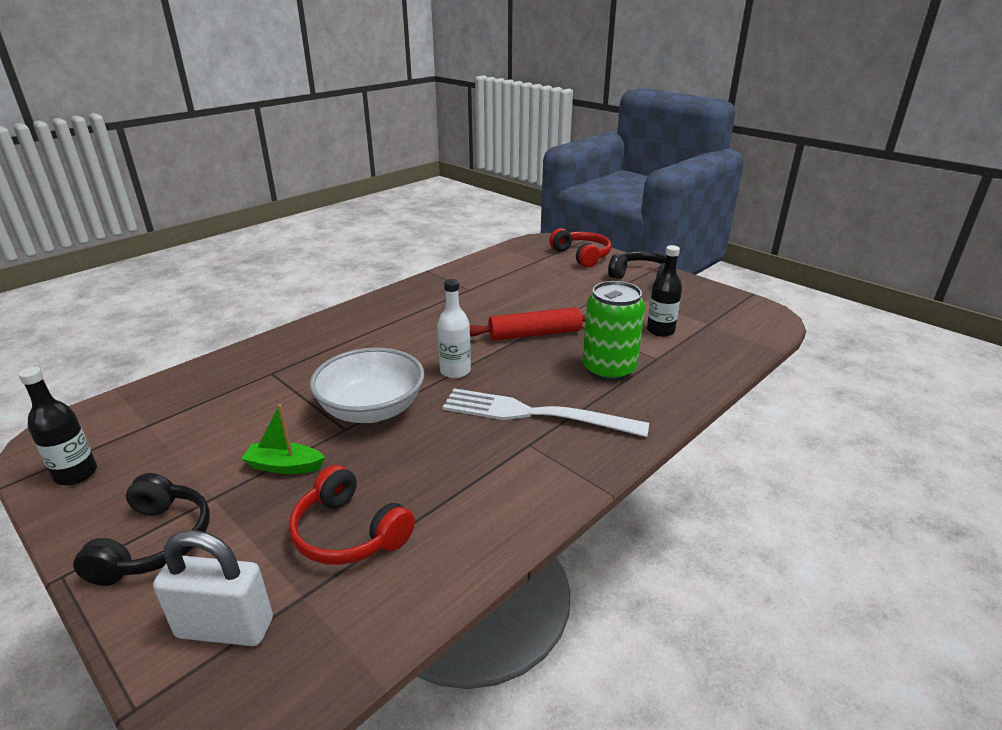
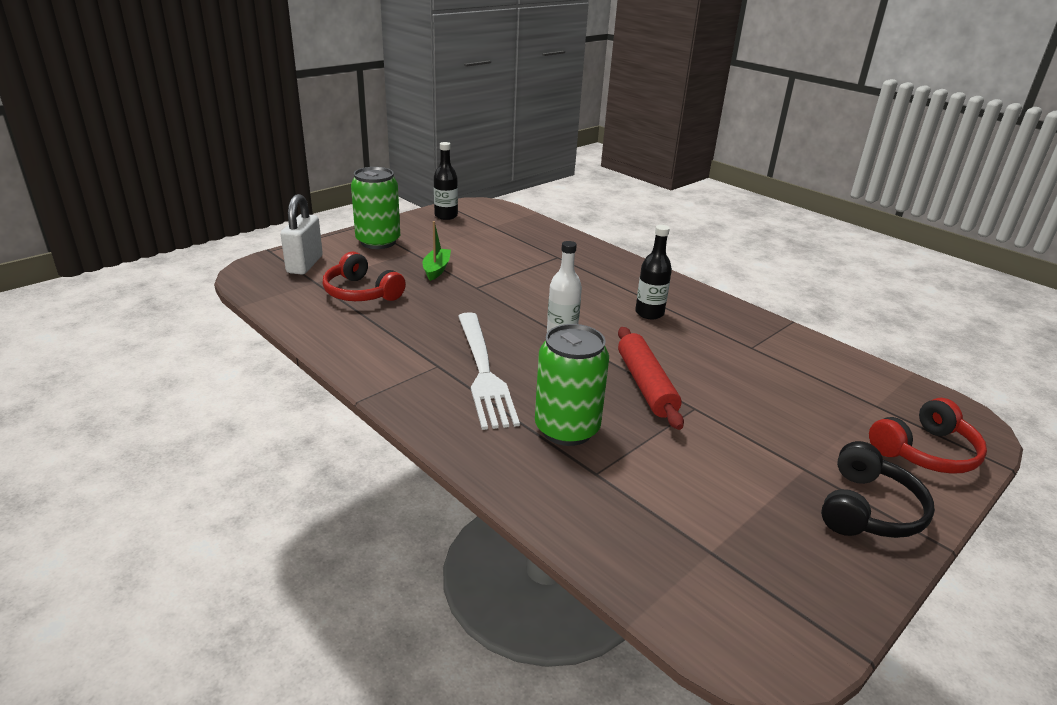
camera: 90 degrees right, 0 degrees up
(155, 542) = (378, 242): black headphones -> green can
(348, 533) = (361, 293): red headphones -> red headphones turned 90 degrees counterclockwise
(371, 409) = (501, 296): white bowl -> none
(535, 414) = (483, 372): white fork -> white fork turned 150 degrees clockwise
(660, 330) = (676, 492): black bottle -> black bottle (649, 313)

